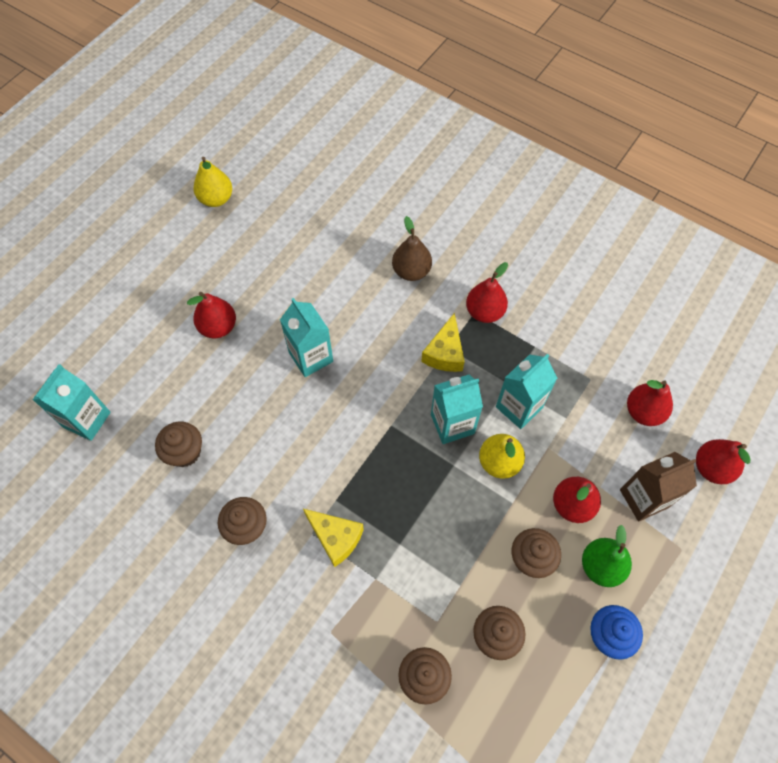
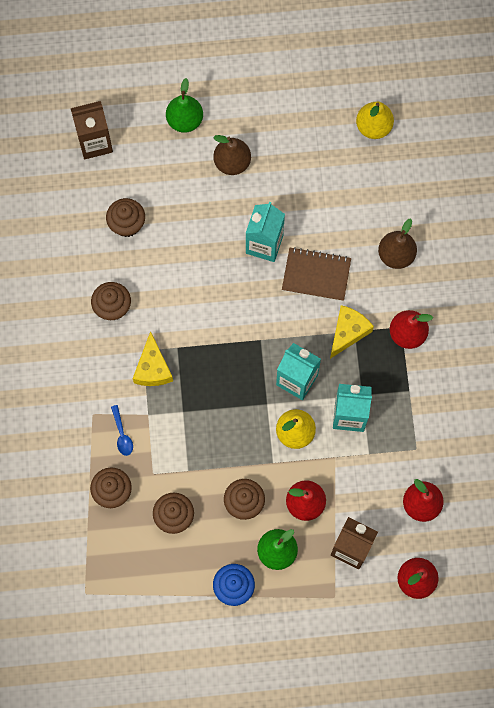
camera: 50 degrees right, 10 degrees up
(87, 419) = (95, 142): turquoise carton -> brown carton
(146, 334) = (185, 120): none -> green pear
(216, 199) = (332, 65): yellow pear -> yellow pear (373, 127)
(218, 327) = (232, 162): red pear -> brown pear
(374, 339) = (316, 275): none -> brown notebook
(374, 620) = (122, 434): none -> blue spoon
(445, 353) = (348, 332): yellow cheese -> yellow cheese turned 150 degrees clockwise

